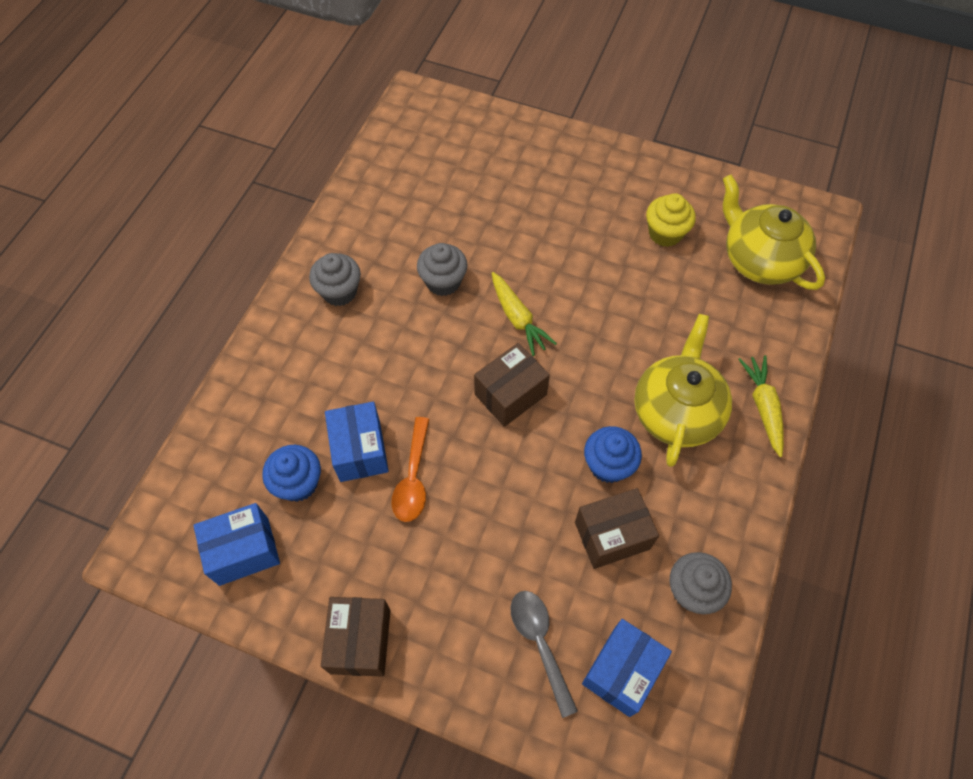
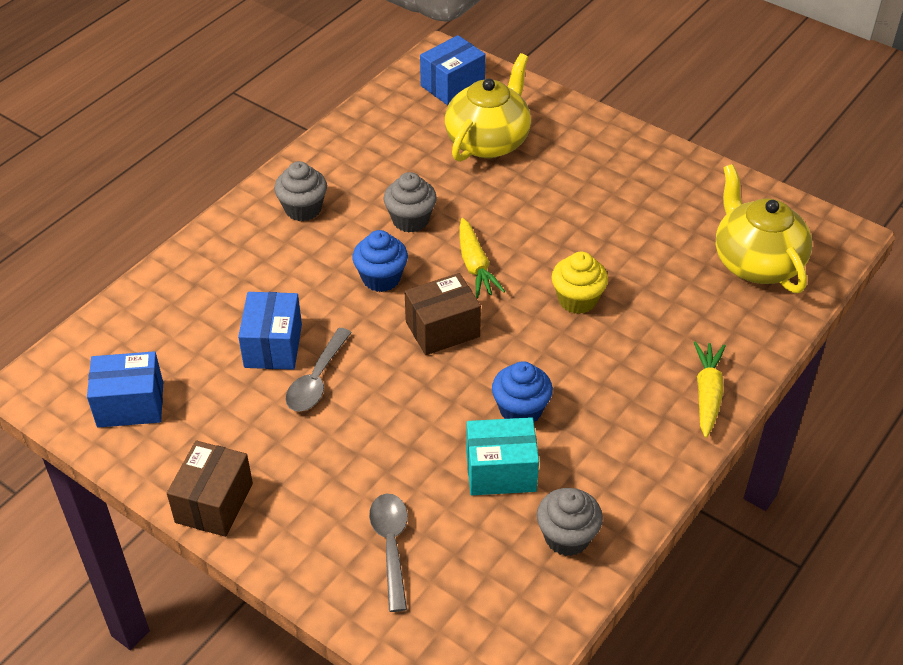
camera: 15 degrees right, 15 degrees down
(298, 483) = (203, 360): blue cupcake -> blue cupcake (381, 278)
(413, 478) = (317, 380): orange spoon -> grey spoon
(612, 535) = (501, 471): brown box -> turquoise box
(621, 671) = (465, 588): blue box -> blue box (452, 85)
(665, 233) = (661, 220): yellow cupcake -> yellow cupcake (577, 300)
(676, 412) = (611, 379): yellow teapot -> yellow teapot (488, 141)

